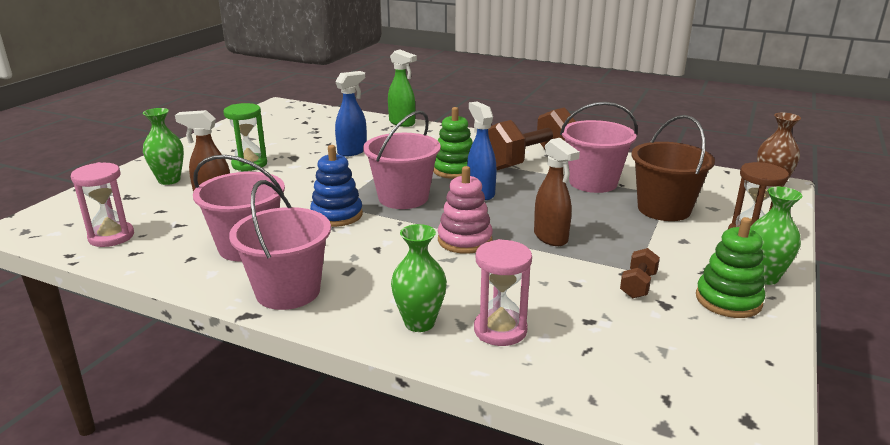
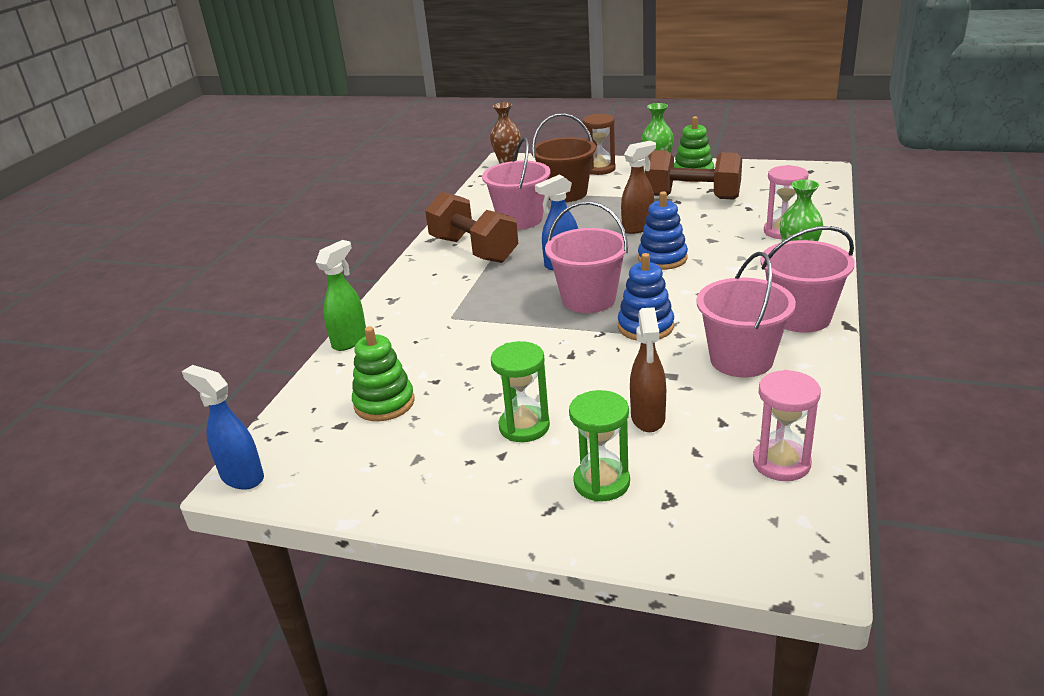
camera: 95 degrees left, 5 degrees up
(169, 180) = (601, 482): green vase -> green hourglass
(352, 151) = (462, 356): blue spray bottle -> blue spray bottle (242, 477)
(454, 170) = (507, 284): green stacking toy -> green stacking toy (384, 403)
(464, 240) = (662, 258): pink stacking toy -> blue stacking toy
(638, 285) = (692, 197): brown dumbbell -> brown dumbbell, size x2.26

